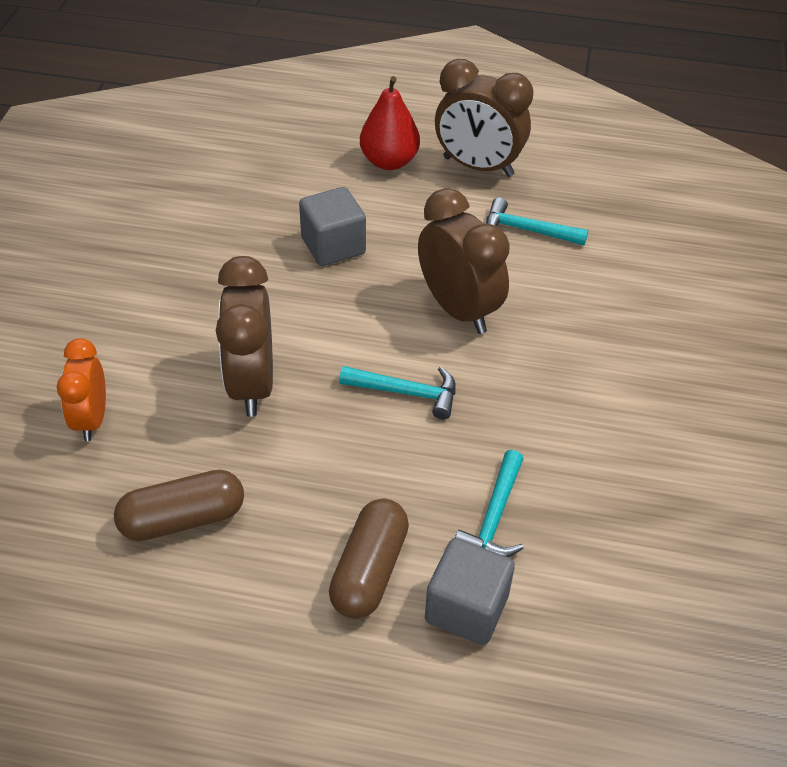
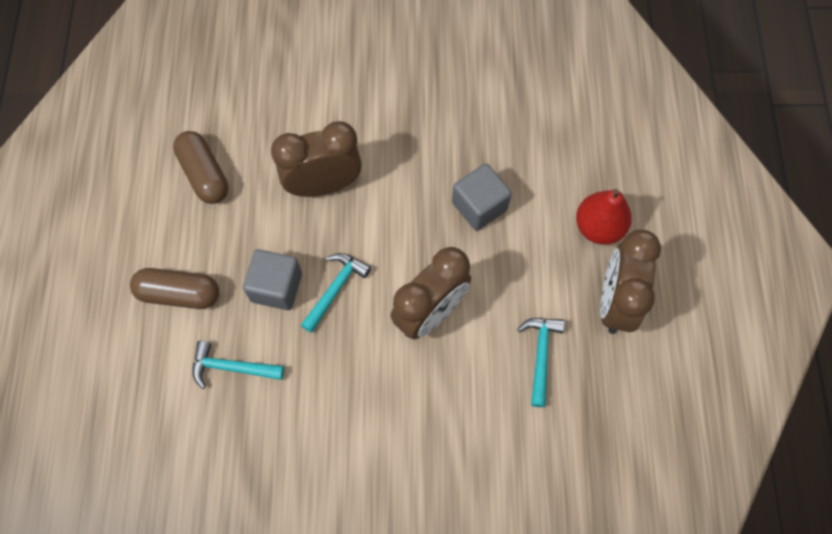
camera: 80 degrees right, 20 degrees up
(91, 419) = (275, 98): orange clock -> none
(406, 392) = (335, 289): turquoise hammer -> turquoise hammer turned 150 degrees counterclockwise
(466, 608) = (157, 359): grey cube -> grey cube (276, 287)

